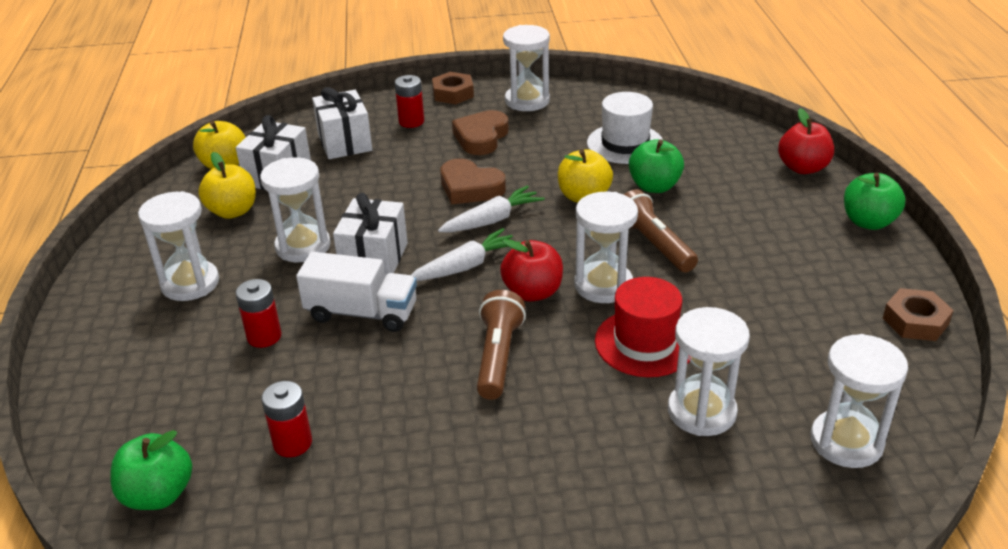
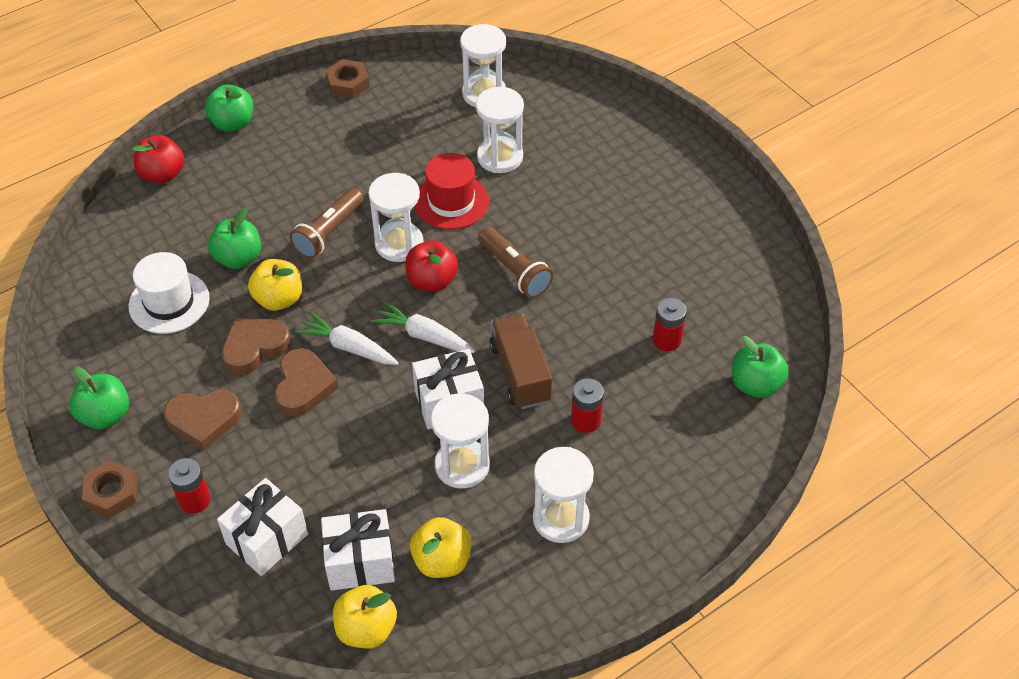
camera: 120 degrees left, 15 degrees up
(361, 313) = (520, 373): white truck -> brown truck
(498, 356) = (514, 271): brown flashlight -> brown flashlight turned 105 degrees counterclockwise
(527, 101) = (105, 415): white hourglass -> green apple
(536, 173) = (254, 347): none -> brown heart

